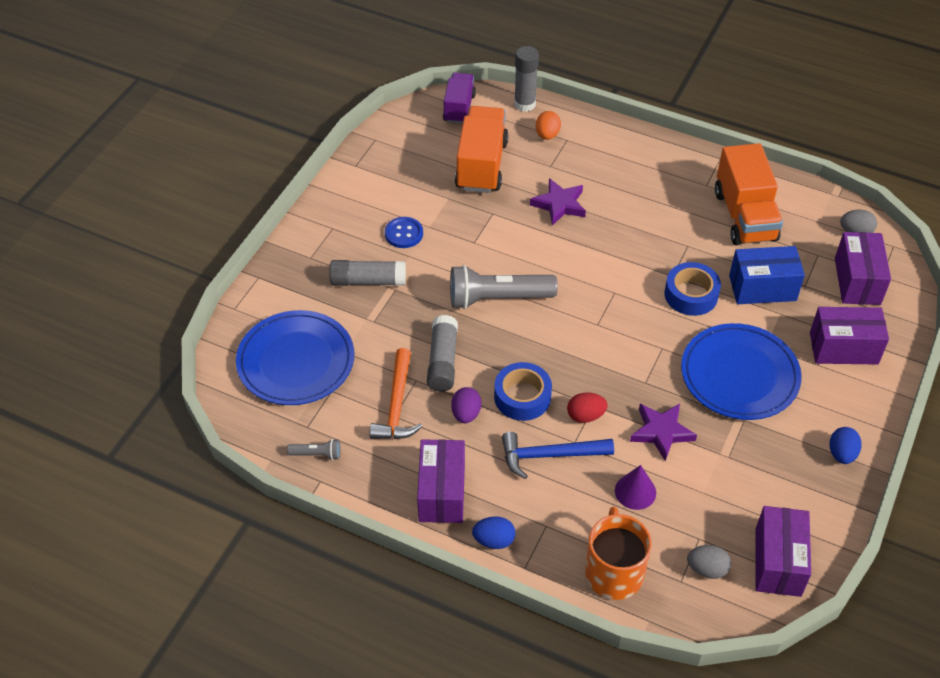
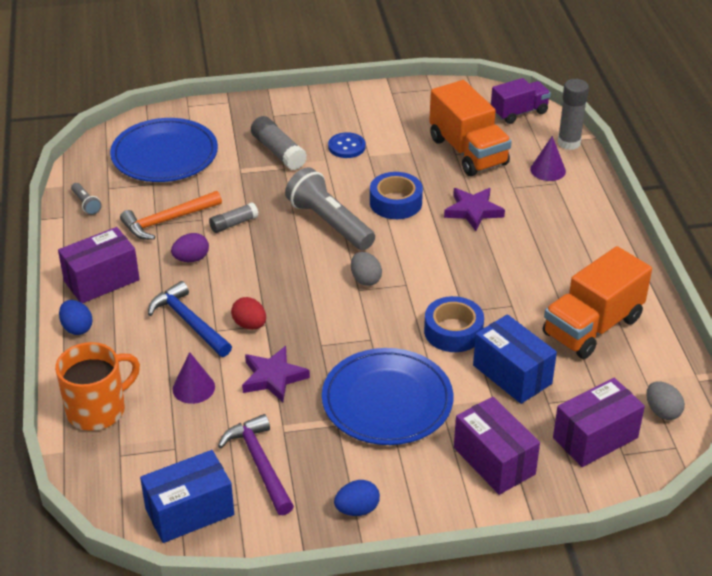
camera: 55 degrees right, 10 degrees down
(442, 361) = (234, 224): grey glue stick -> grey glue stick, size x0.64
(481, 165) = (468, 151): orange truck -> orange truck turned 90 degrees clockwise
(522, 397) = (237, 281): blue tape -> blue tape (395, 202)
(547, 135) = (548, 170): orange egg -> purple cone
(707, 569) = (145, 467): grey egg -> grey egg (365, 279)
(754, 490) = (260, 464): none -> purple hammer
(778, 562) = (189, 512): purple box -> blue box

